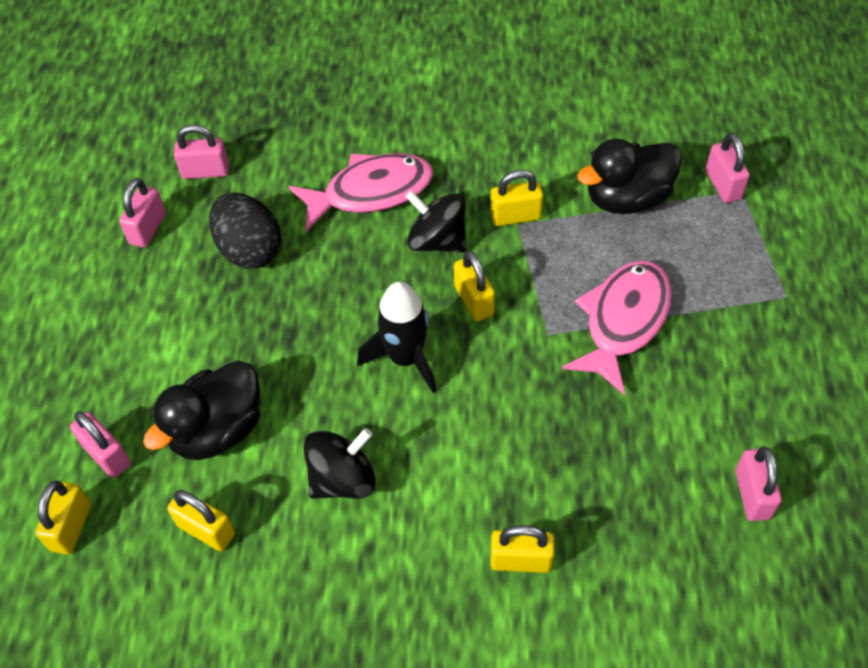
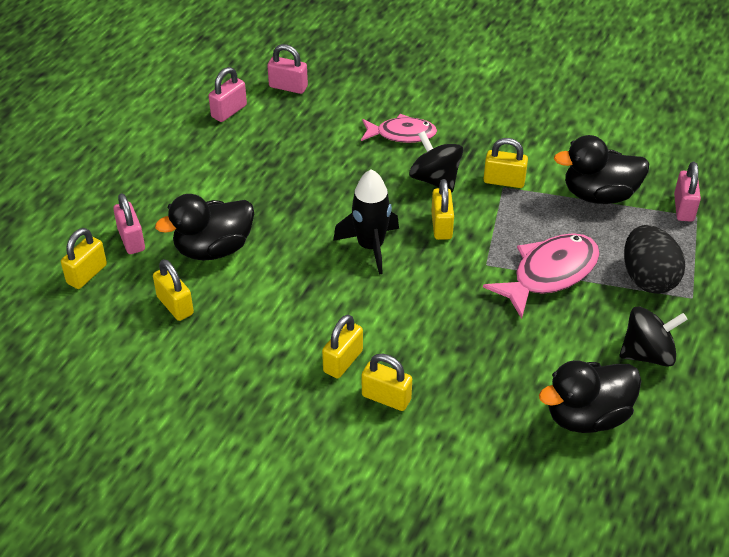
camera: 20 degrees right, 10 degrees down
(249, 250) = (294, 145): black egg -> black egg (648, 278)
(343, 479) = (285, 306): black spinning top -> black spinning top (647, 354)
(370, 192) = (402, 134): pink fish -> pink fish, size x0.66
(447, 530) = (343, 361): none -> yellow padlock
(752, 494) = (587, 416): pink padlock -> black duck

